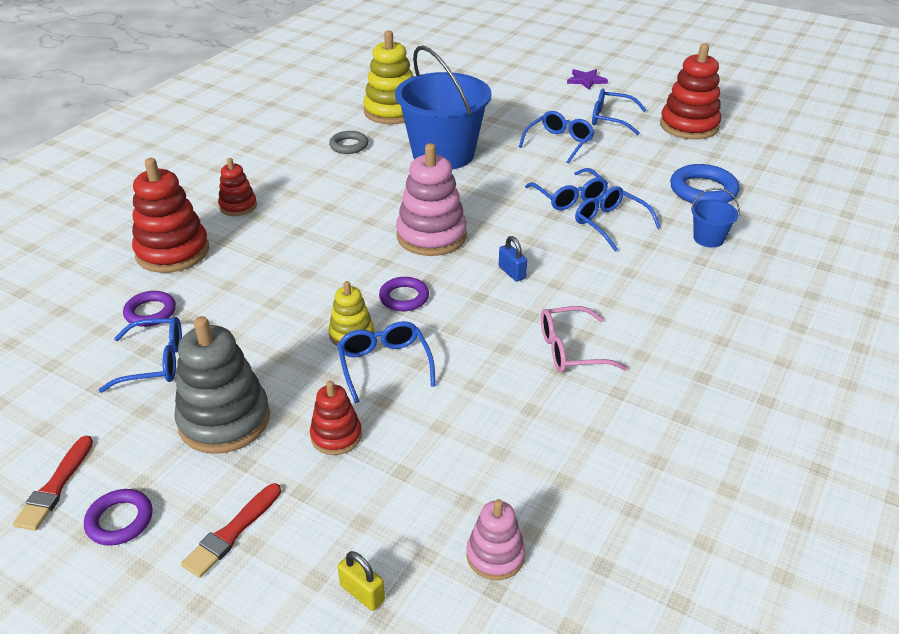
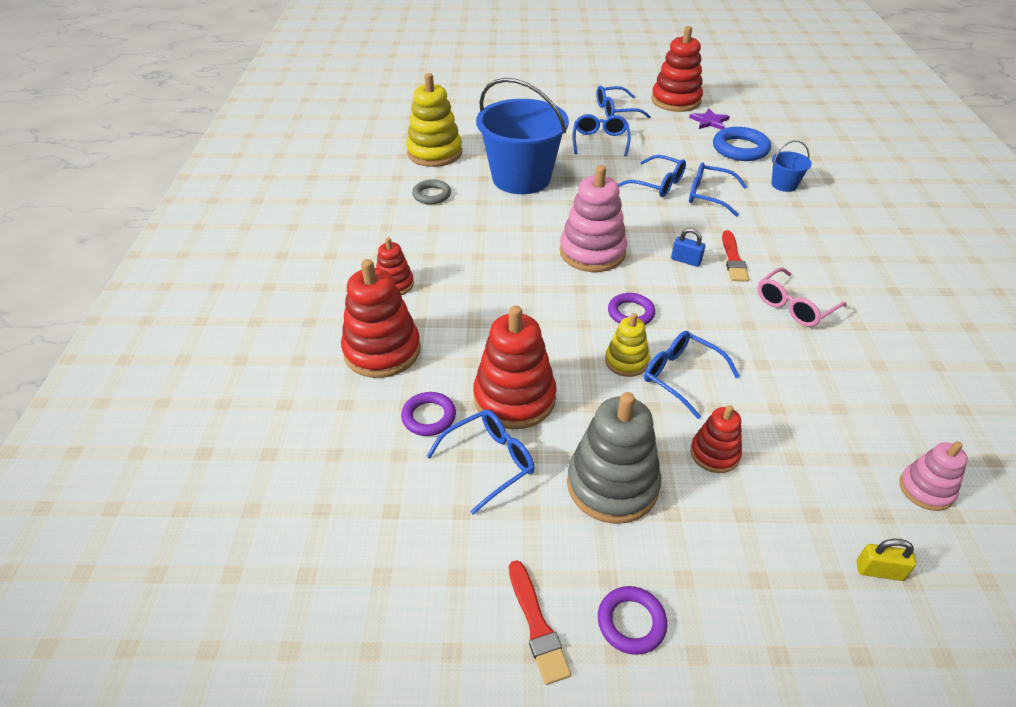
camera: 30 degrees left, 5 degrees up
(227, 325) = (514, 398): none -> red stacking toy
(232, 532) = (732, 578): red brush -> red brush (733, 259)
(586, 80) = (562, 83): purple star -> purple star (709, 121)

